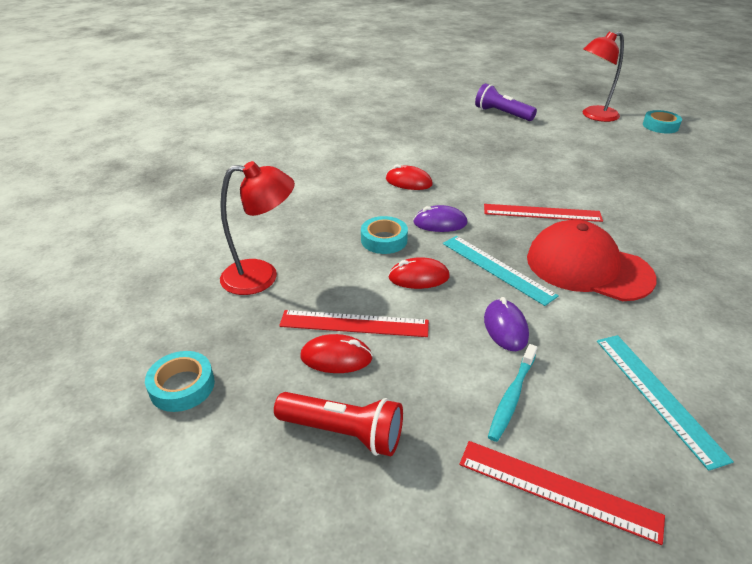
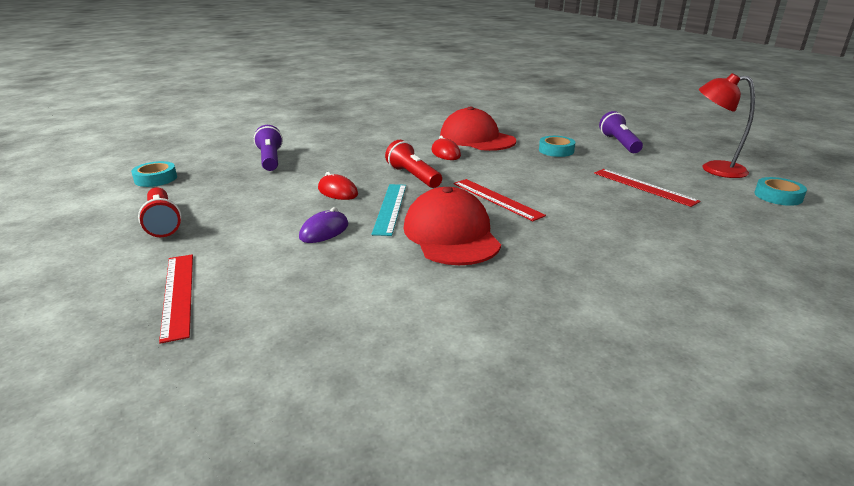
camera: 45 degrees right, 10 degrees down
(261, 276) = (270, 159): red lamp -> purple flashlight
(336, 357) = (224, 199): red mouse -> none
(354, 324) = (261, 193): red ruler -> red ruler (643, 187)
(384, 240) = (362, 170): turquoise tape -> turquoise tape (556, 150)
(397, 152) = (477, 138): none -> red cap
(440, 223) = (413, 176): purple mouse -> red flashlight
(512, 396) = (252, 254): turquoise toothbrush -> none
(657, 395) = (323, 303): turquoise ruler -> none

